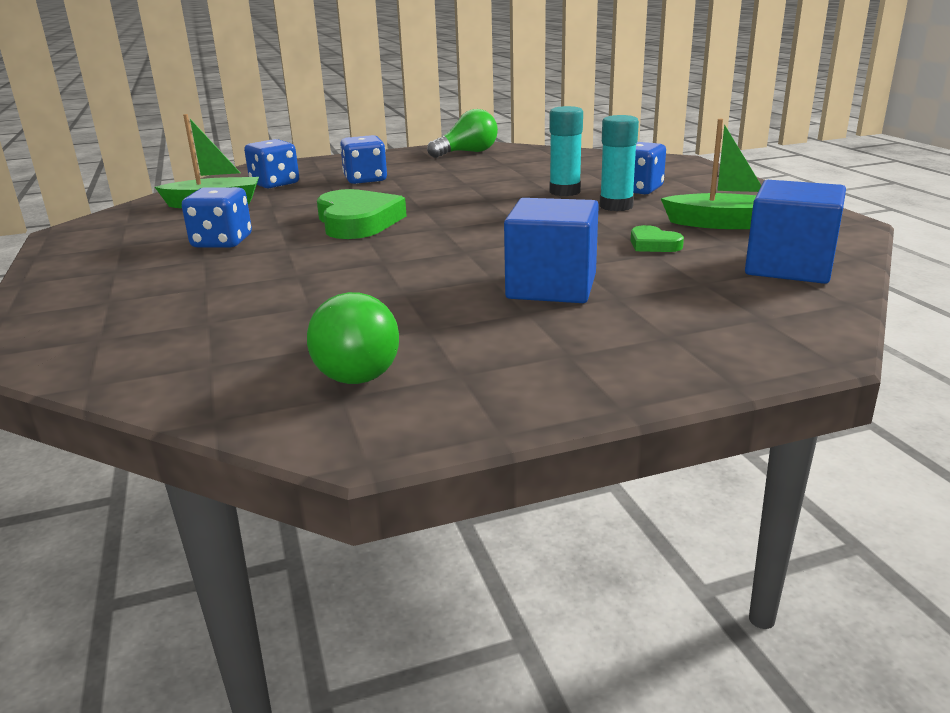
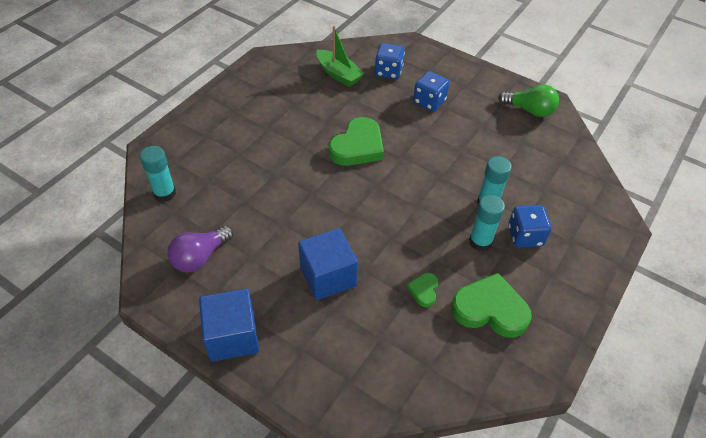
camera: 50 degrees right, 25 degrees up
(150, 363) = (165, 193): none -> turquoise glue stick
(222, 242) = (291, 118): blue dice -> none
(357, 367) = (200, 257): green light bulb -> purple light bulb
(723, 224) = (490, 309): green boat -> green heart
(789, 267) = (435, 369): blue cube -> blue cube (232, 336)

